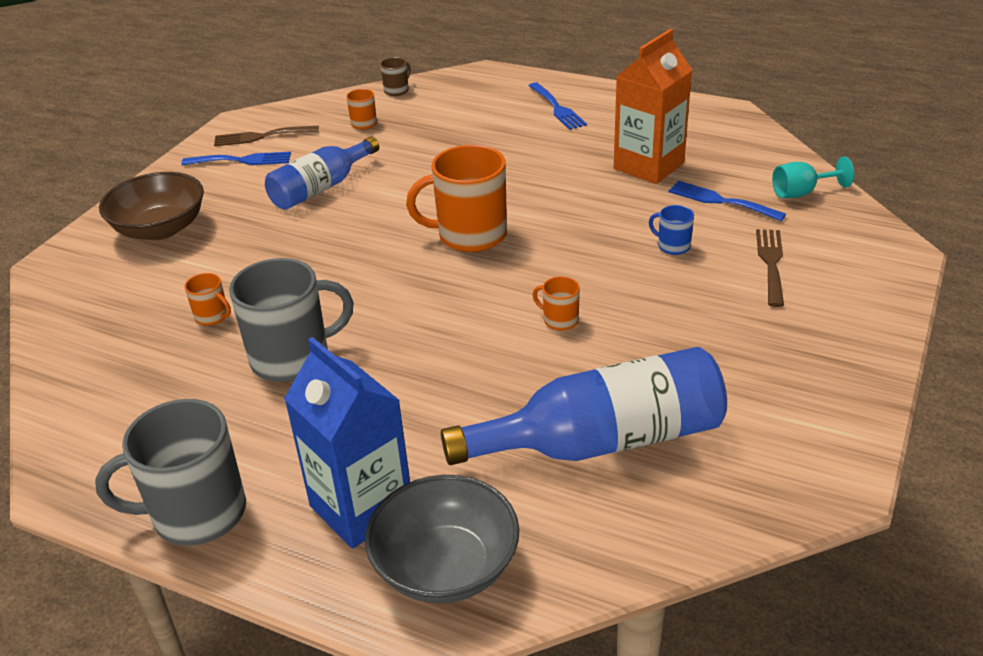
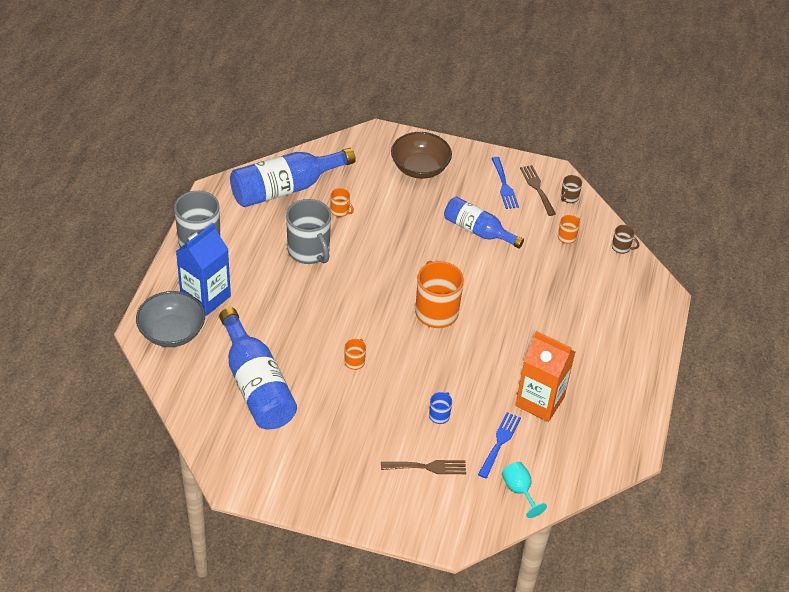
camera: 75 degrees right, 10 degrees up
(118, 379) = (285, 188): none -> blue bottle
(212, 316) = (340, 211): orange mug -> orange mug turned 75 degrees counterclockwise
(292, 116) = (569, 197): none -> brown mug
(557, 108) = (615, 344): blue fork -> none

